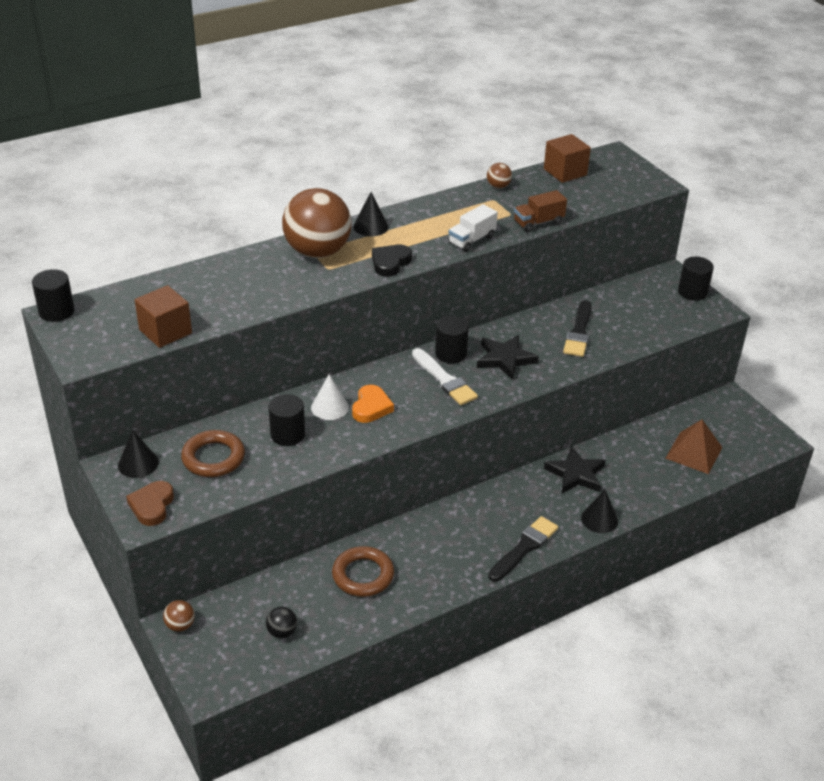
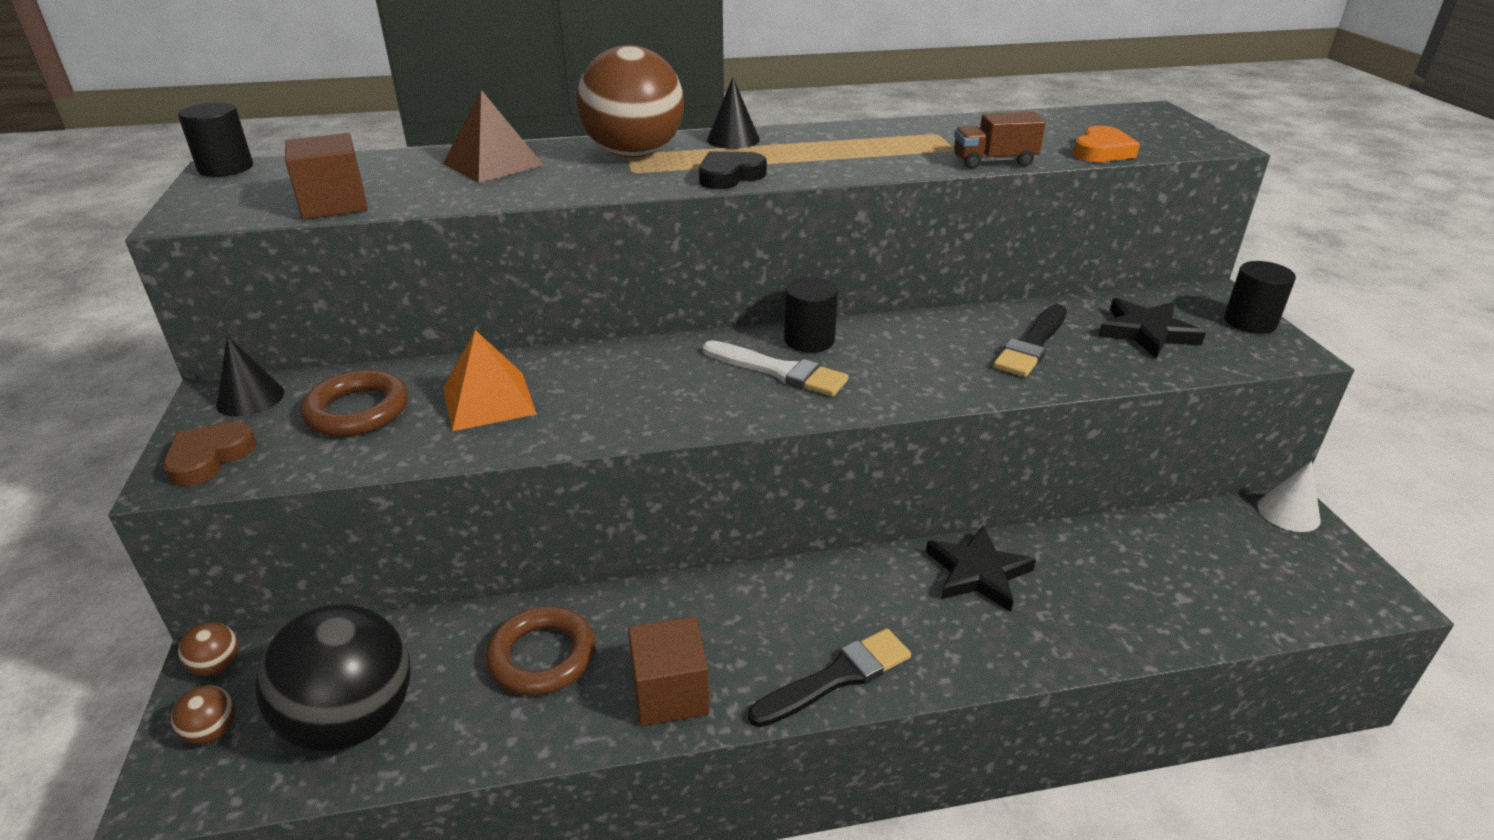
camera: 20 degrees right, 5 degrees down
(282, 632) = (352, 721): black ball -> black ball, size x2.49
(287, 434) = (489, 400): black cylinder -> orange pyramid
(330, 407) = (579, 376): white cone -> white cone (1288, 512)
(371, 407) = (640, 387): orange heart -> orange heart (1102, 151)
(444, 380) = (779, 371): white brush -> white brush turned 45 degrees counterclockwise
(471, 240) = (874, 167): white truck -> none
(498, 186) = (952, 122): brown ball -> brown ball (213, 732)
(505, 359) = (892, 360): black star -> black star (1146, 332)
(565, 172) = (1065, 119): brown cube -> brown cube (670, 693)
(599, 519) = (994, 659): black cone -> none
(694, 452) = (1206, 582): brown pyramid -> brown pyramid (493, 164)

